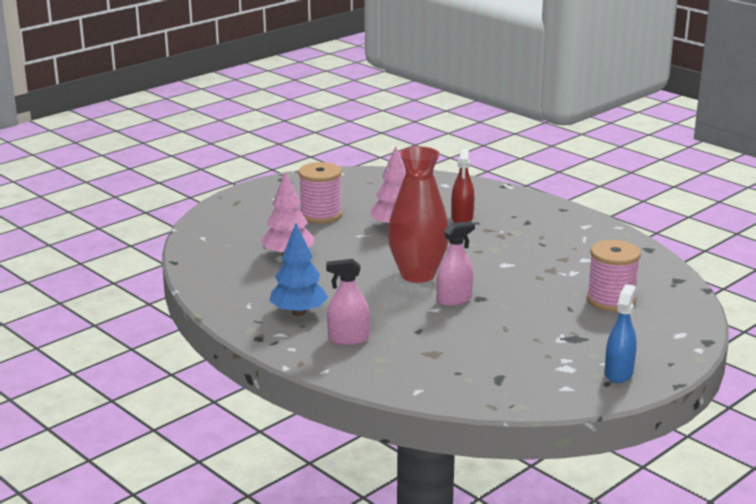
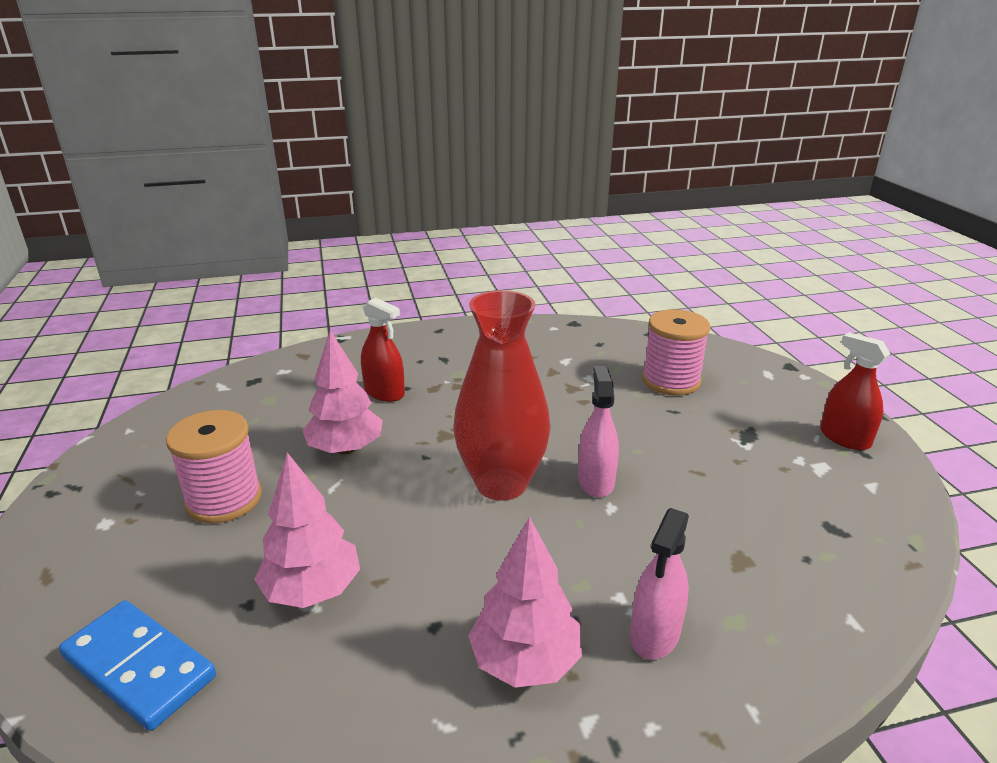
camera: 60 degrees left, 5 degrees up
(214, 239) = (139, 667): none -> blue domino
(298, 313) = (525, 661): blue tree -> pink tree
(618, 373) = (844, 438): blue spray bottle -> red spray bottle

